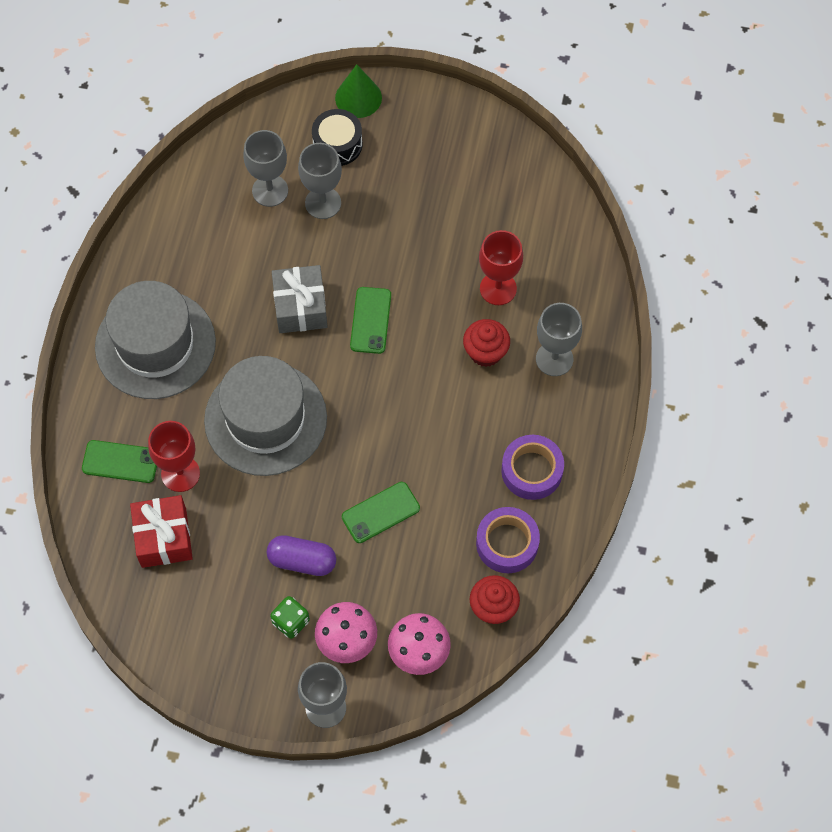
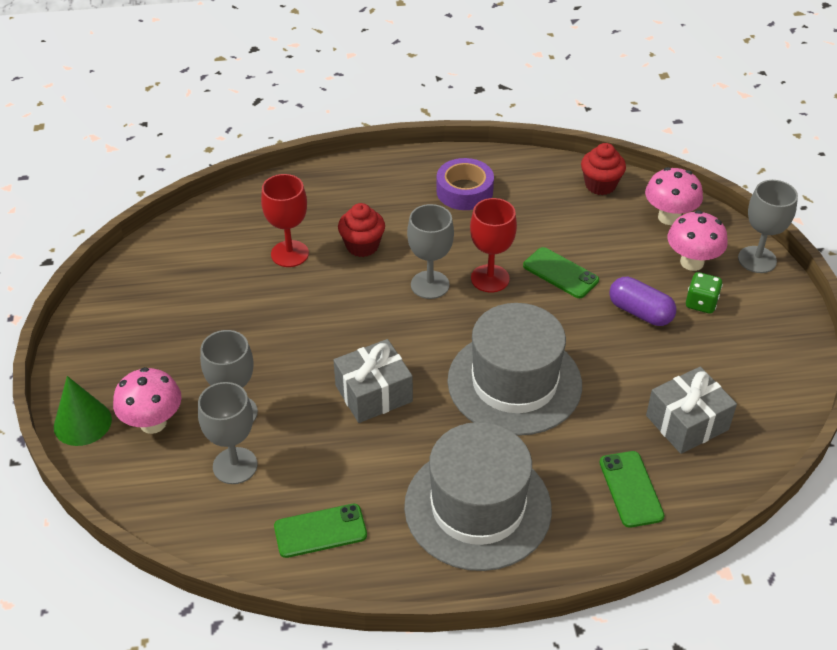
camera: 110 degrees left, 20 degrees down
(163, 537) = (687, 422): red gift -> grey gift
(180, 473) = (612, 432): red goblet -> red goblet (490, 278)
(302, 560) = (640, 312): purple capsule -> purple capsule turned 45 degrees counterclockwise
(337, 144) = (153, 423): black drum -> pink mushroom
(370, 320) = (364, 334): green phone -> green phone (320, 531)
(507, 543) = (539, 190): purple tape -> none
(554, 359) = (348, 202): grey goblet -> grey goblet (430, 285)

